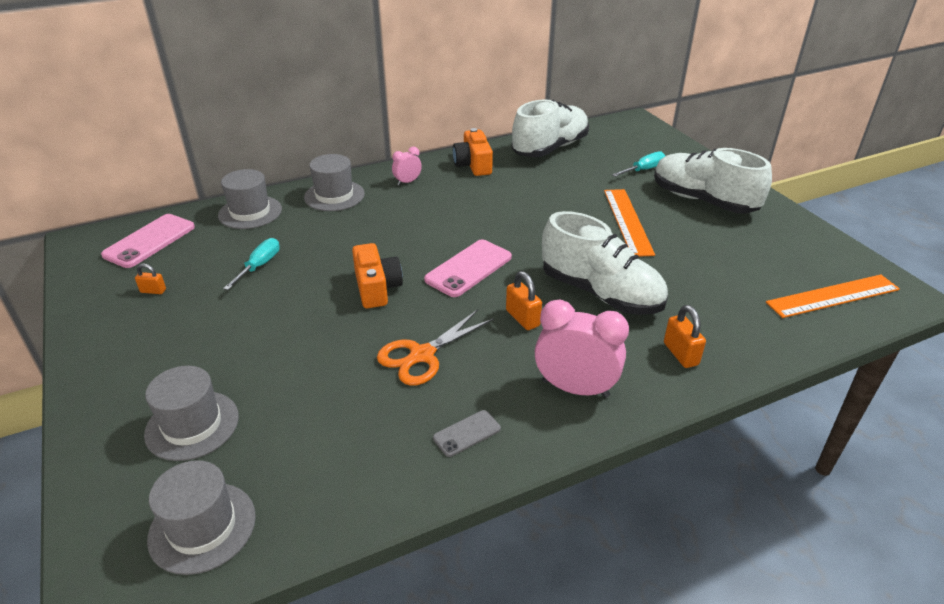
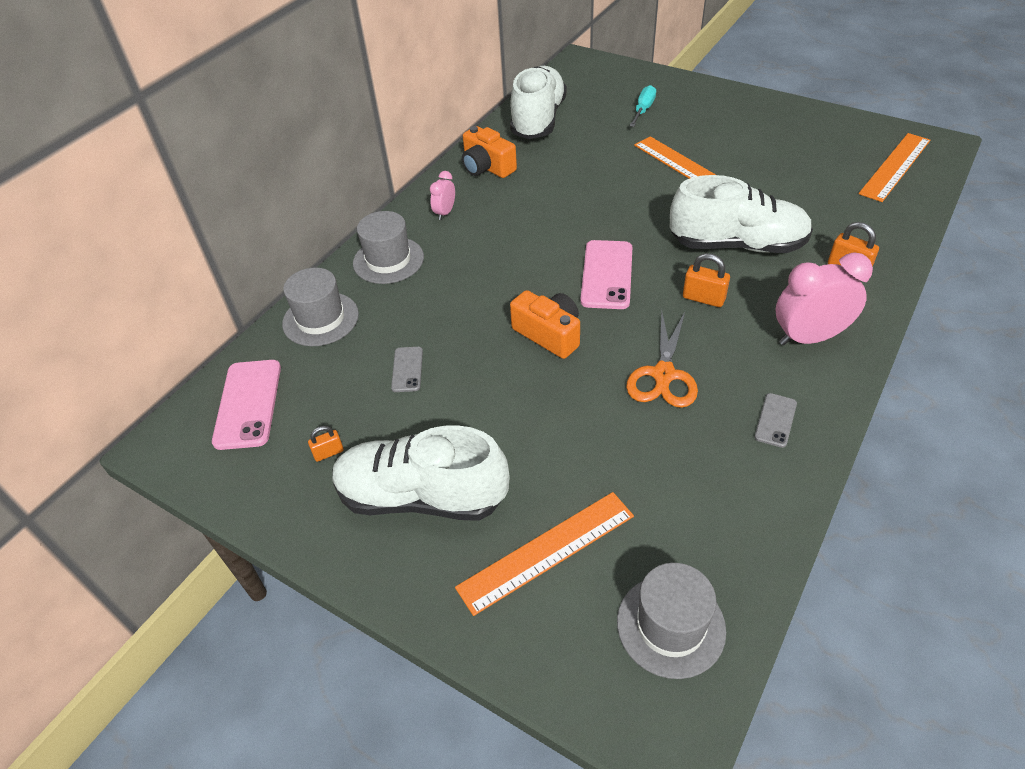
camera: 30 degrees left, 10 degrees up
(192, 425) = (547, 551): grey hat -> orange ruler
(260, 265) = (407, 369): turquoise screwdriver -> grey phone
(703, 201) = (721, 121): white shoe -> white shoe (421, 496)

